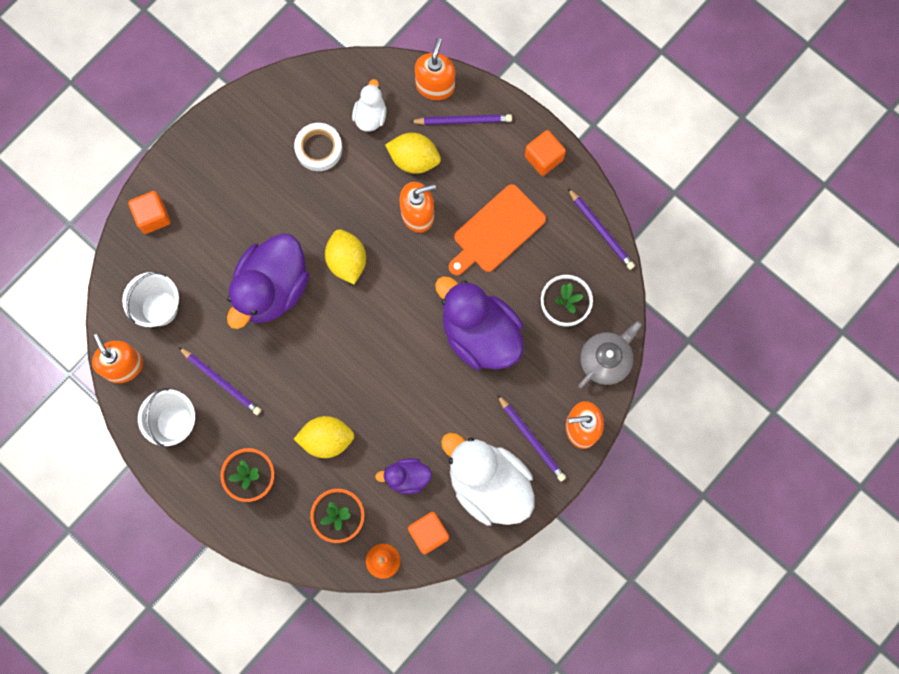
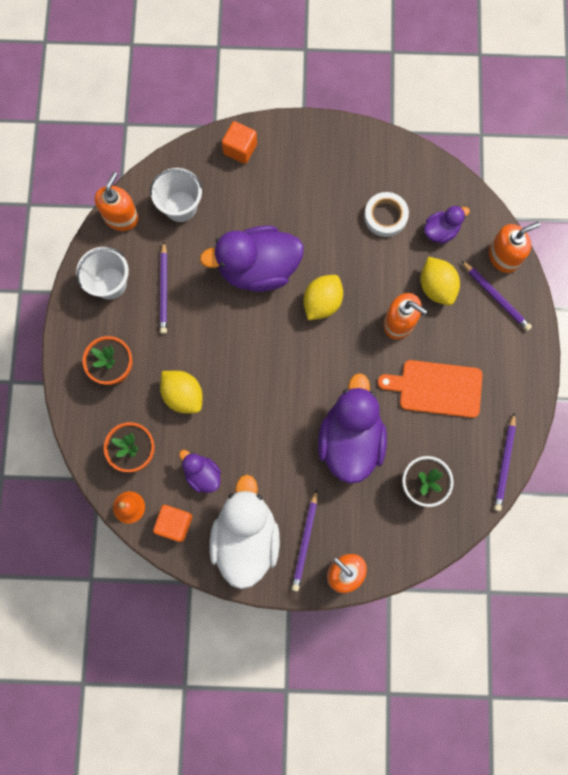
camera: 50 degrees right, 0 degrees up
(370, 116) = (441, 231): white duck -> purple duck
(543, 158) = (521, 377): orange cube -> none
(605, 360) = (410, 548): grey teapot -> none

